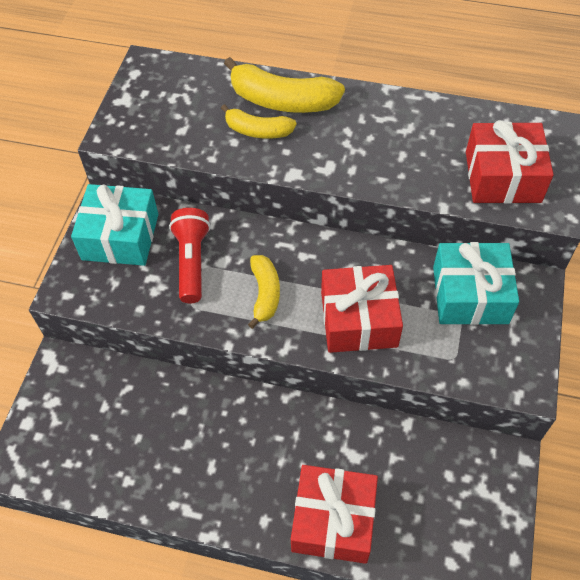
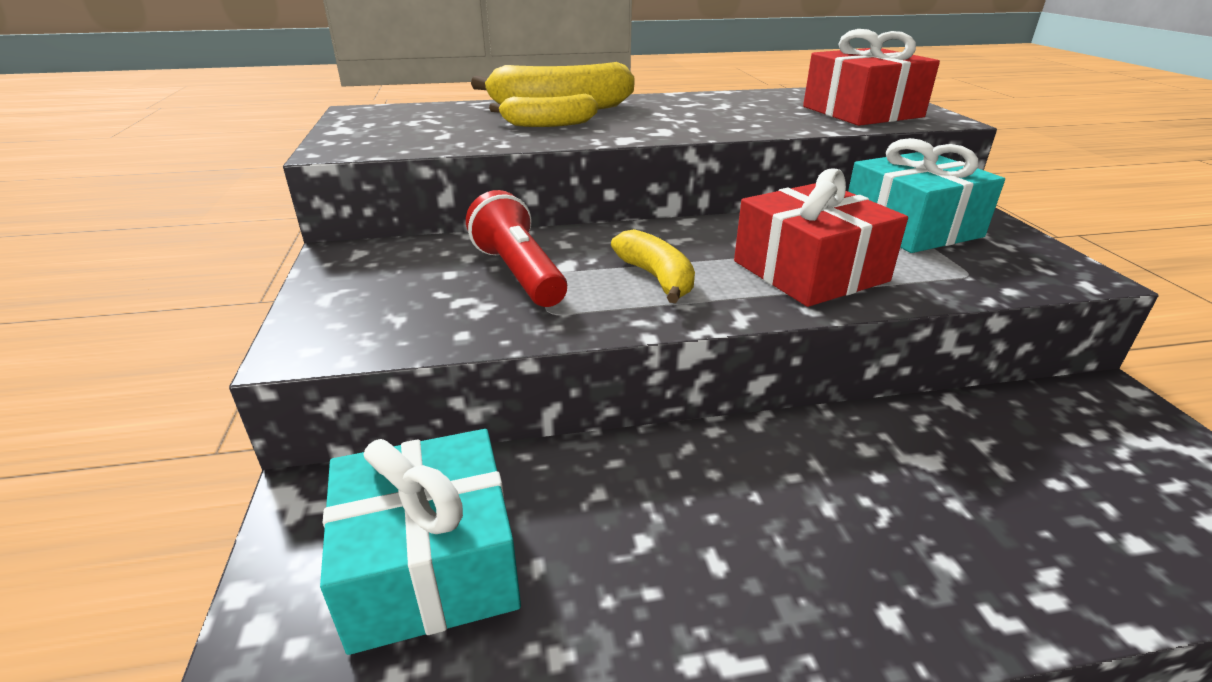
camera: 25 degrees left, 25 degrees down
(120, 236) = (383, 274): turquoise gift -> turquoise gift (430, 564)
(333, 520) = (1001, 563): red gift -> none

